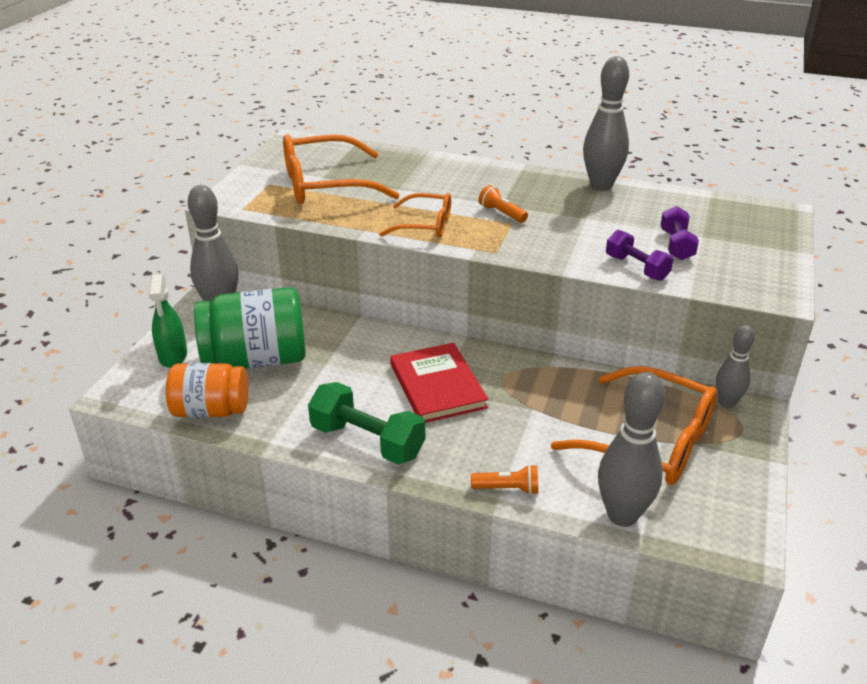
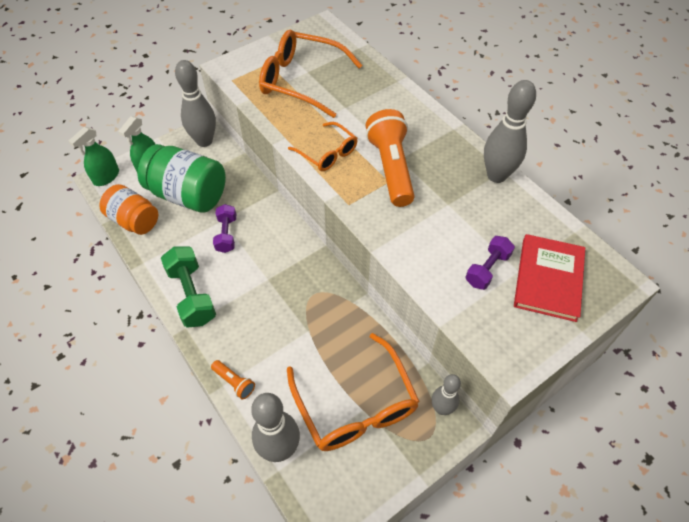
camera: 35 degrees right, 20 degrees up
(122, 388) = (106, 177): none -> green spray bottle
(437, 386) = (269, 276): red book -> red book (548, 279)
(501, 213) = (391, 168): orange flashlight -> orange flashlight, size x2.17
(636, 268) = (431, 275): purple dumbbell -> purple dumbbell (226, 234)

